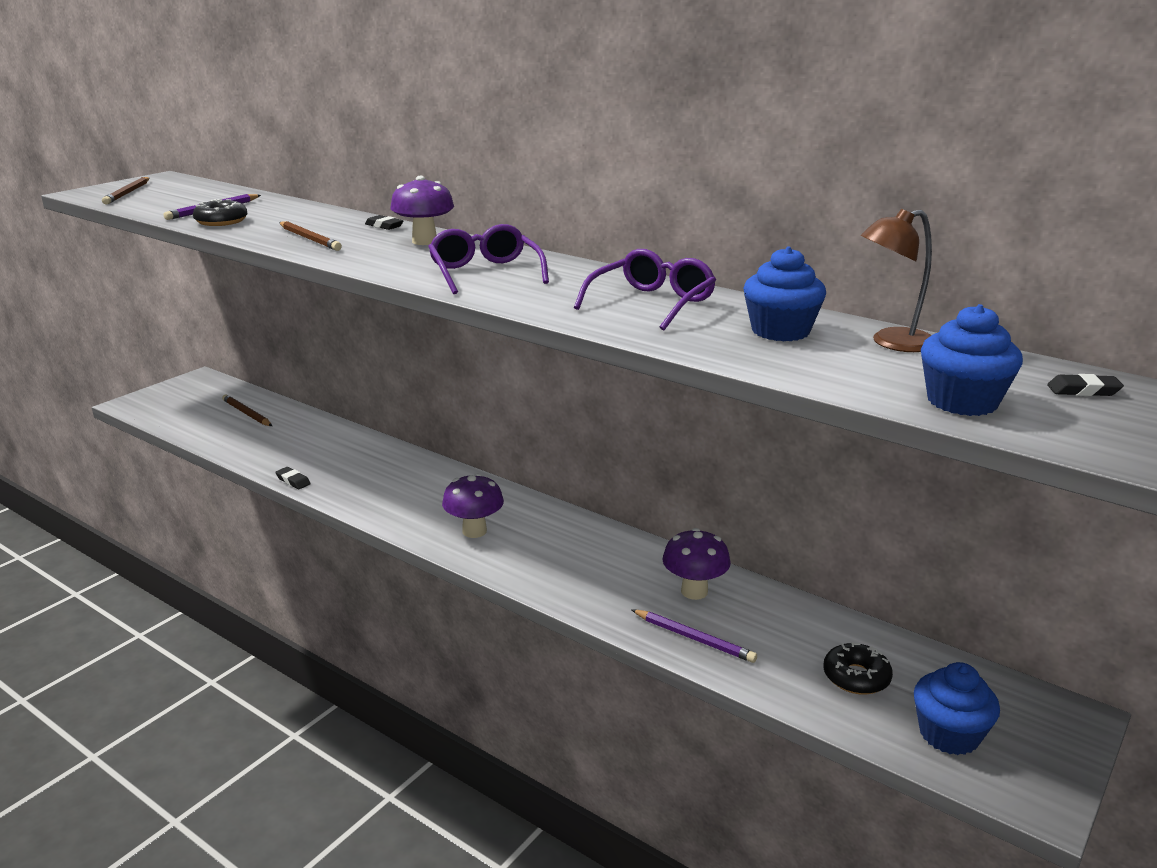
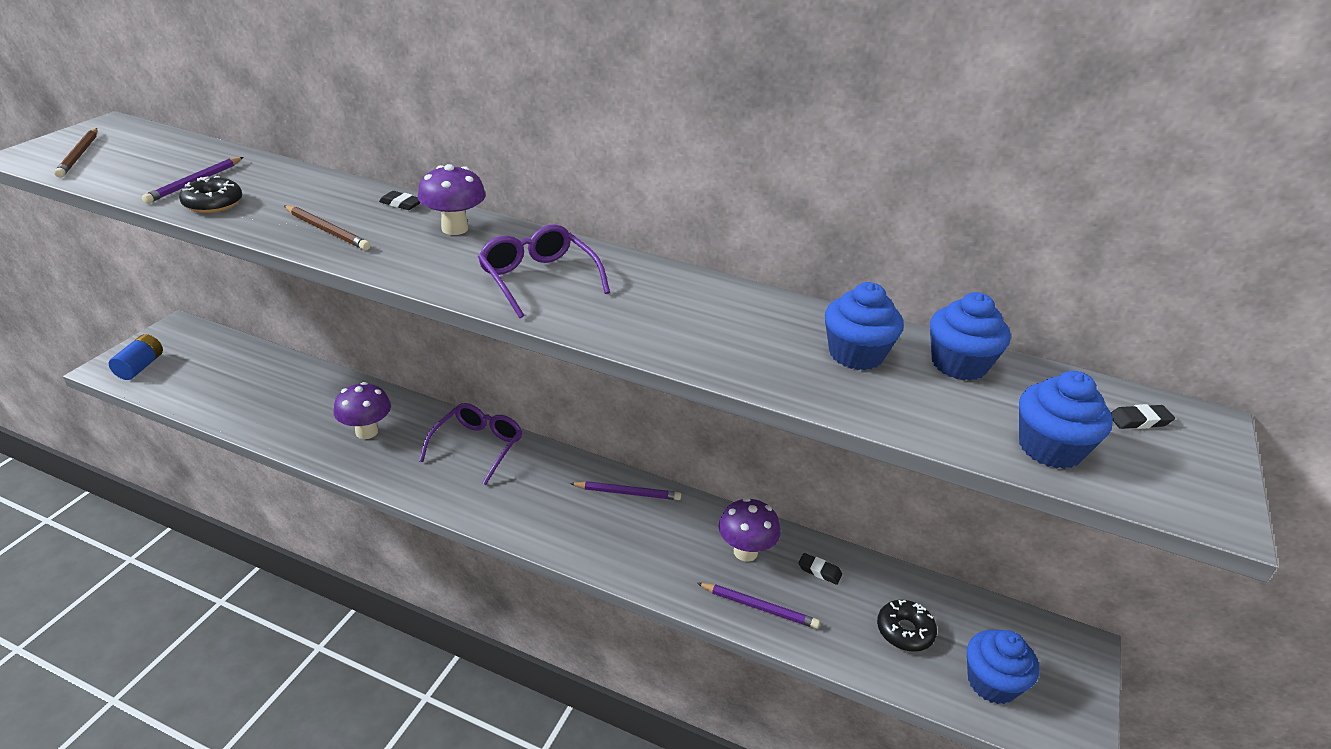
camera: 15 degrees left, 10 degrees up
(158, 404) = (140, 367): none -> blue battery
(247, 413) = (245, 372): brown pencil -> none
(293, 481) = (321, 458): black eraser -> black eraser (819, 571)
(474, 531) = (524, 503): purple mushroom -> purple mushroom (366, 432)
(583, 532) = (627, 493): none -> purple pencil
(651, 303) = (721, 319): purple glasses -> purple glasses (477, 447)
(892, 343) = (959, 364): brown lamp -> blue cupcake

